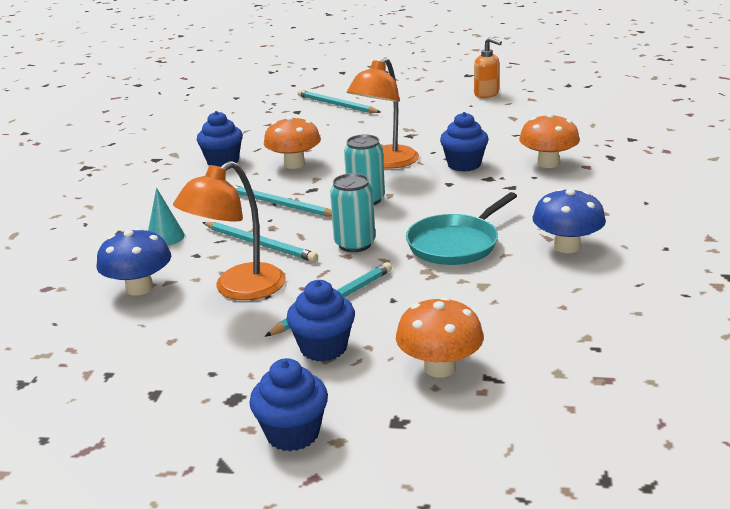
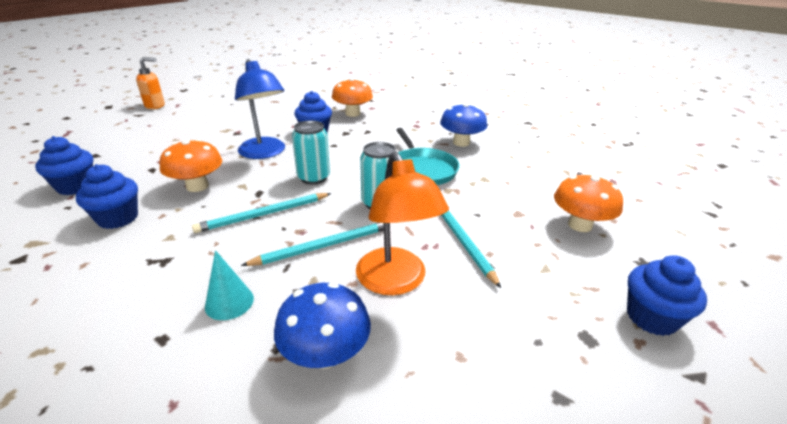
camera: 65 degrees left, 5 degrees up
(323, 348) = (528, 264): blue cupcake -> blue cupcake (76, 186)
(336, 105) = (123, 138): turquoise pencil -> none
(385, 162) = (265, 153): orange lamp -> blue lamp
(486, 94) = (225, 95): orange soap dispenser -> orange soap dispenser (155, 106)

